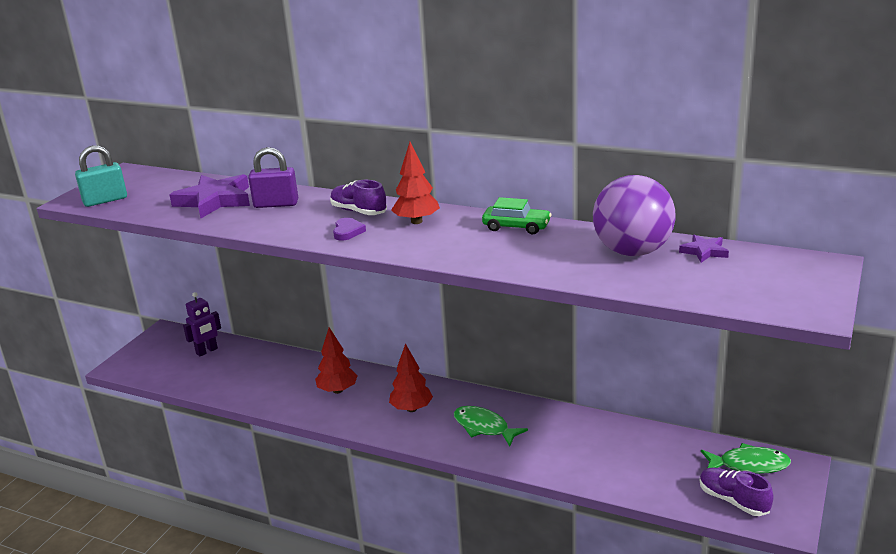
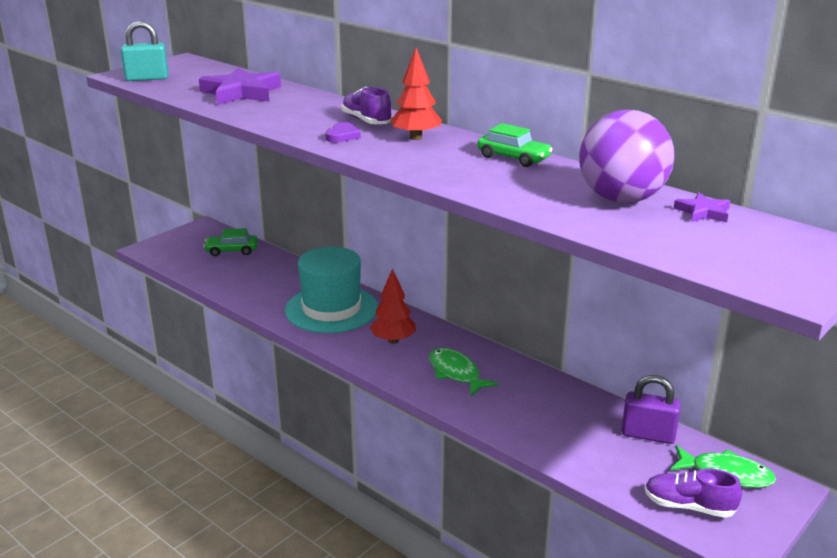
camera: 15 degrees right, 0 degrees up
(207, 351) = (231, 251): purple robot -> green car
(276, 204) = (294, 103): purple padlock -> purple padlock (648, 435)
(337, 390) = (331, 309): red tree -> turquoise hat
(733, 501) = (689, 506): purple shoe -> purple shoe turned 45 degrees counterclockwise

